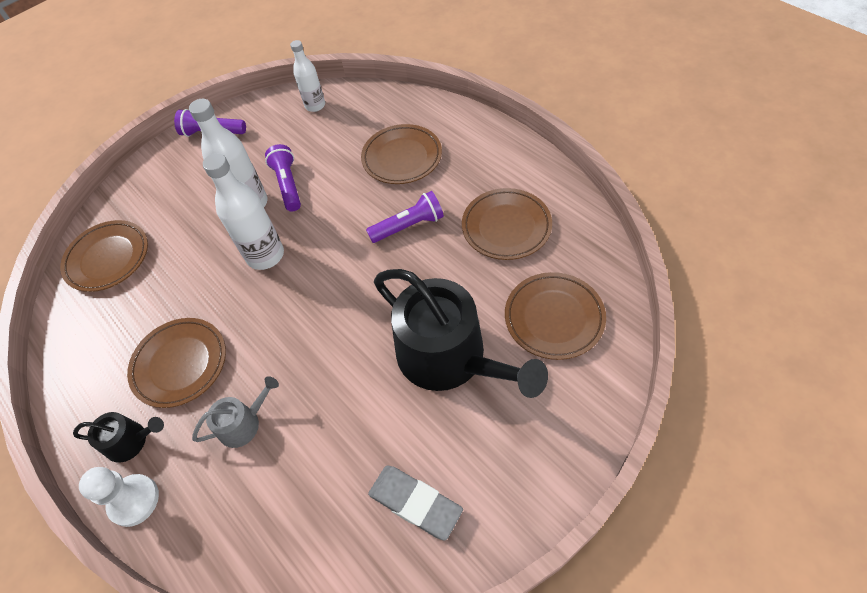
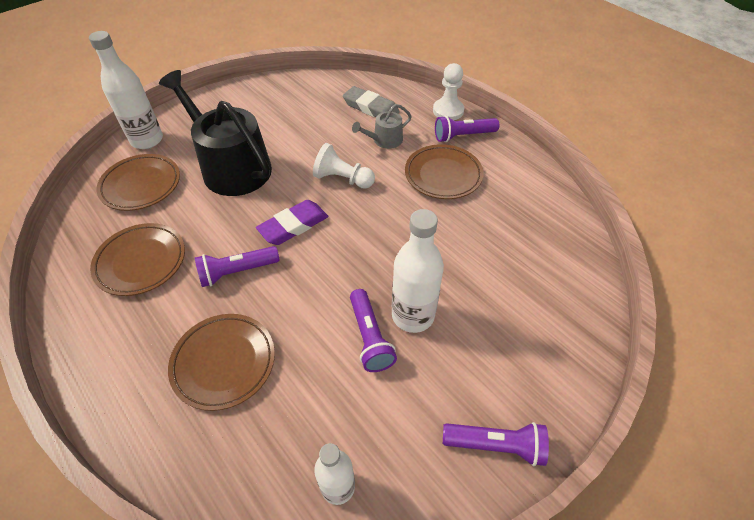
camera: 175 degrees right, 5 degrees down
(108, 258) = (554, 265): brown plate -> none
(131, 441) = (463, 136): black watering can -> purple flashlight
(265, 255) = (386, 254): white bottle -> white bottle (147, 140)
(305, 348) = (342, 179): none -> white pawn
(359, 279) = (293, 226): none -> purple eraser
(415, 503) = (273, 103): grey eraser -> grey eraser (371, 108)

